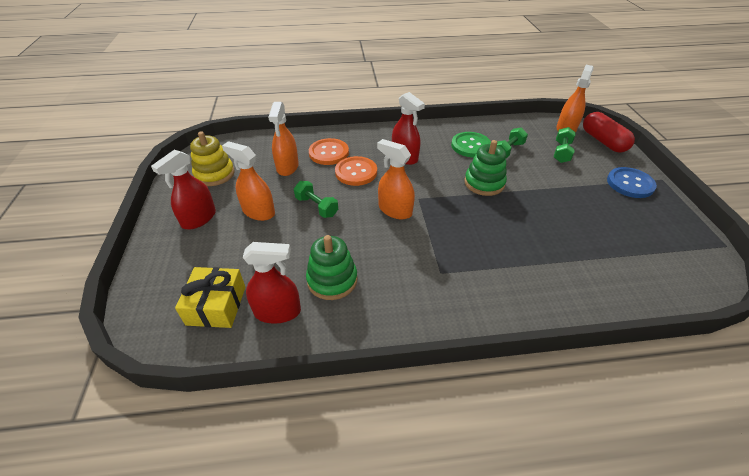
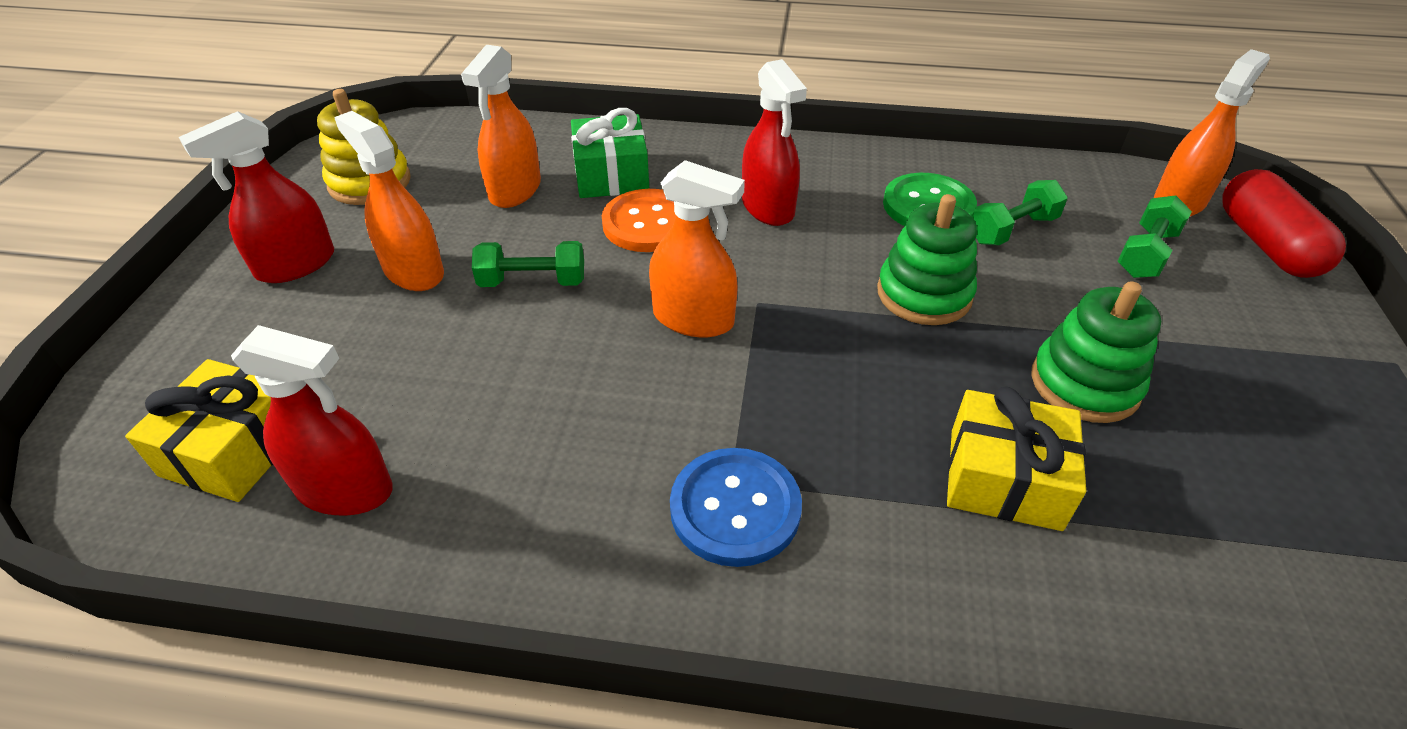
camera: 15 degrees right, 0 degrees up
(316, 207) = (532, 282): green dumbbell -> green dumbbell turned 60 degrees counterclockwise
(329, 153) = (611, 175): orange button -> green gift
(332, 280) = (488, 445): green stacking toy -> green stacking toy (1084, 384)
(395, 210) = (693, 319): orange spray bottle -> orange spray bottle turned 150 degrees clockwise
(543, 250) = (1004, 478): none -> yellow gift
(630, 184) = (1300, 359): blue button -> blue button (735, 508)

